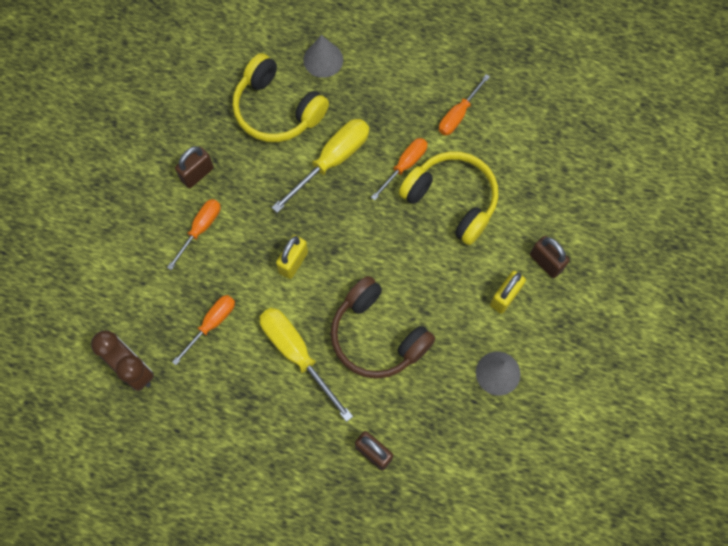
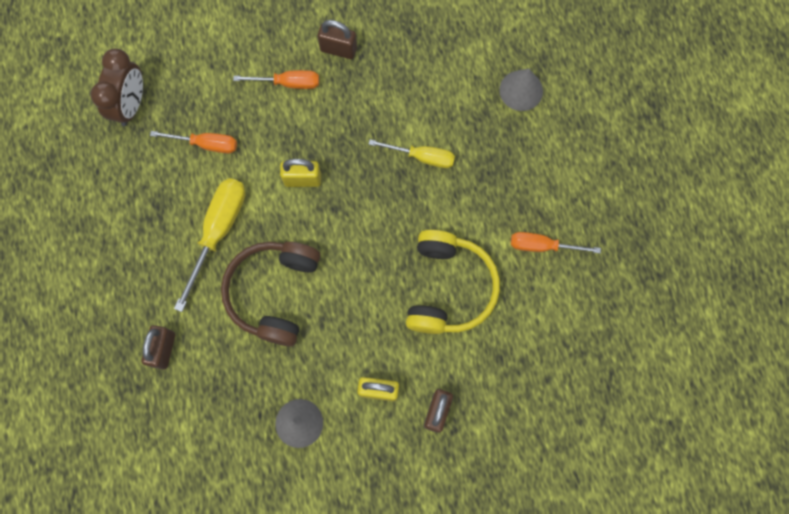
camera: 60 degrees right, 5 degrees up
(277, 110) = (443, 79): yellow headphones -> none
(332, 161) = (422, 157): yellow screwdriver -> yellow screwdriver, size x0.63
(404, 166) = (457, 225): orange screwdriver -> none

